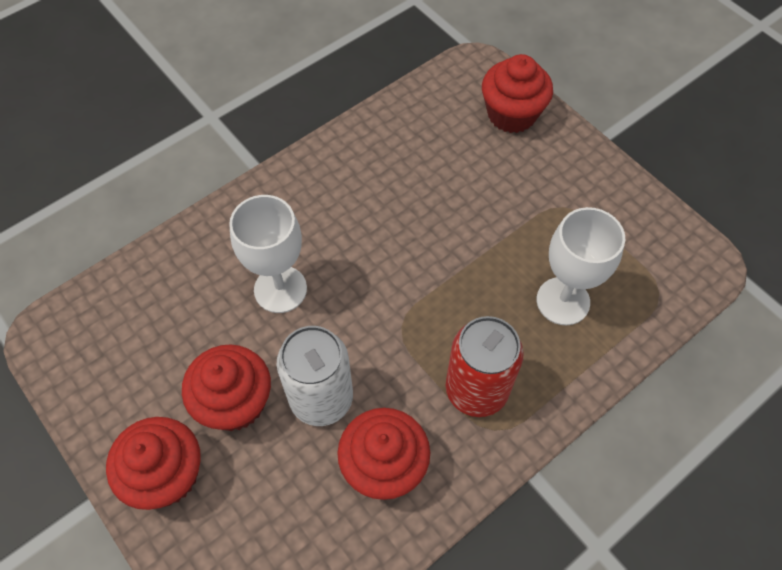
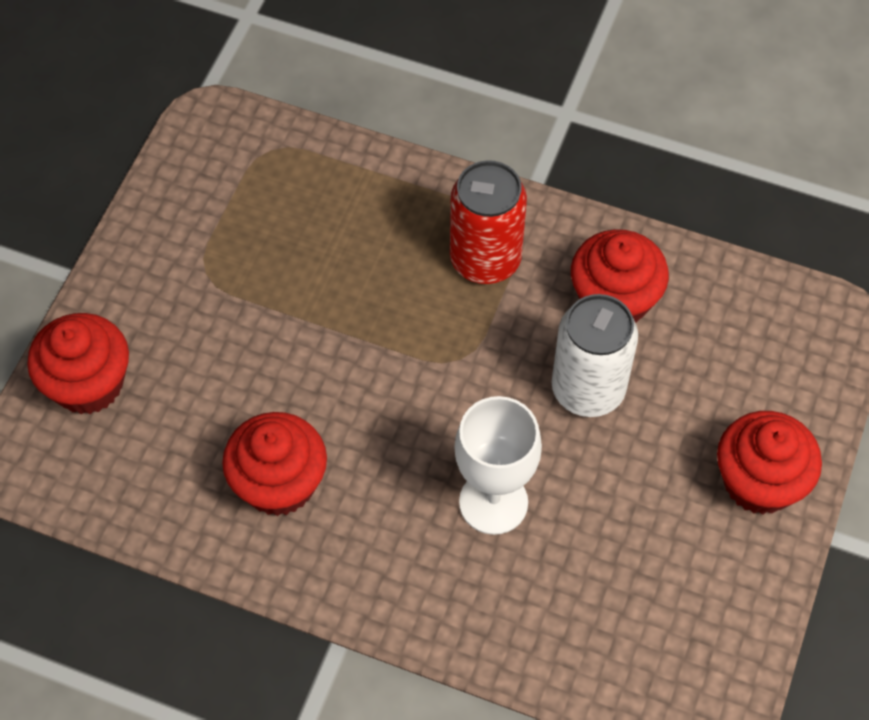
camera: 120 degrees left, 0 degrees up
(235, 402) = (647, 466): red cupcake -> red cupcake (279, 483)
(563, 301) = (334, 227): white goblet -> none

